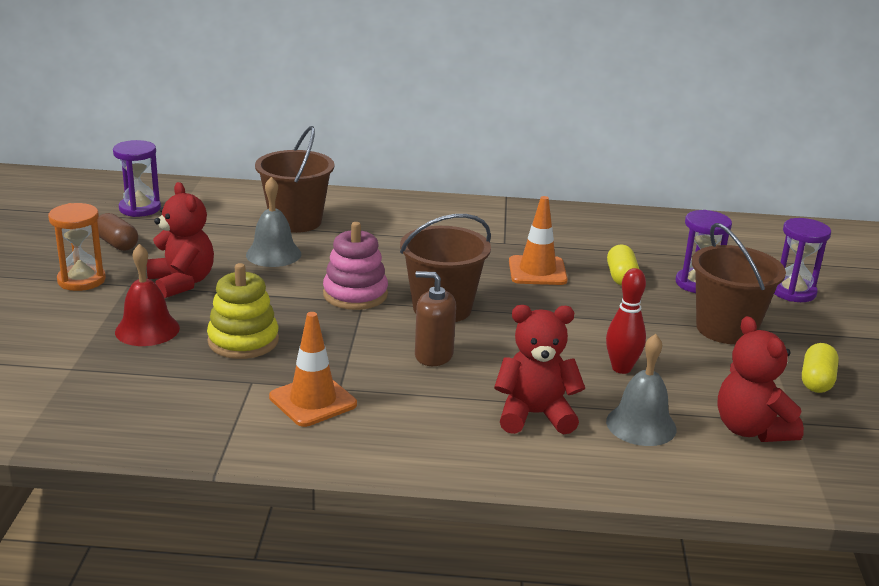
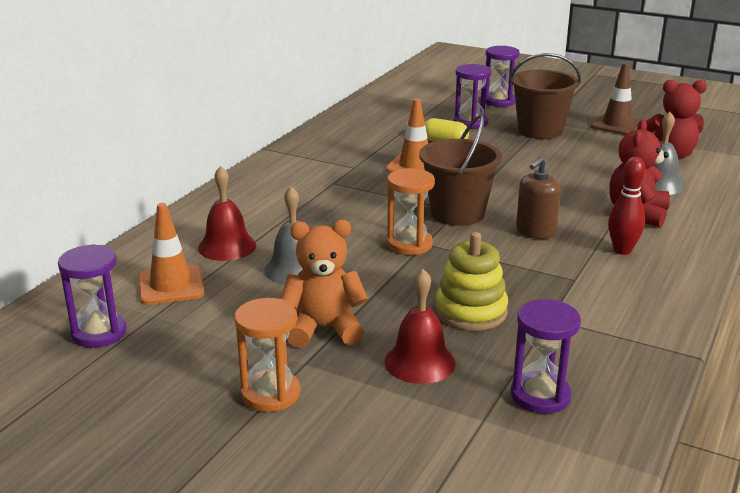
camera: 65 degrees left, 0 degrees up
(114, 390) = (540, 395): none -> purple hourglass
(117, 244) = (189, 359): brown capsule -> none
(182, 283) = (324, 329): red teddy bear -> orange teddy bear
(296, 221) = (227, 246): brown bucket -> red bell
(313, 401) = (592, 294): orange traffic cone -> orange traffic cone (171, 285)
(355, 294) = (409, 244): pink stacking toy -> orange hourglass
(621, 368) = (581, 173): red bowling pin -> red bowling pin (622, 250)
(816, 381) = (617, 125): yellow capsule -> brown traffic cone

